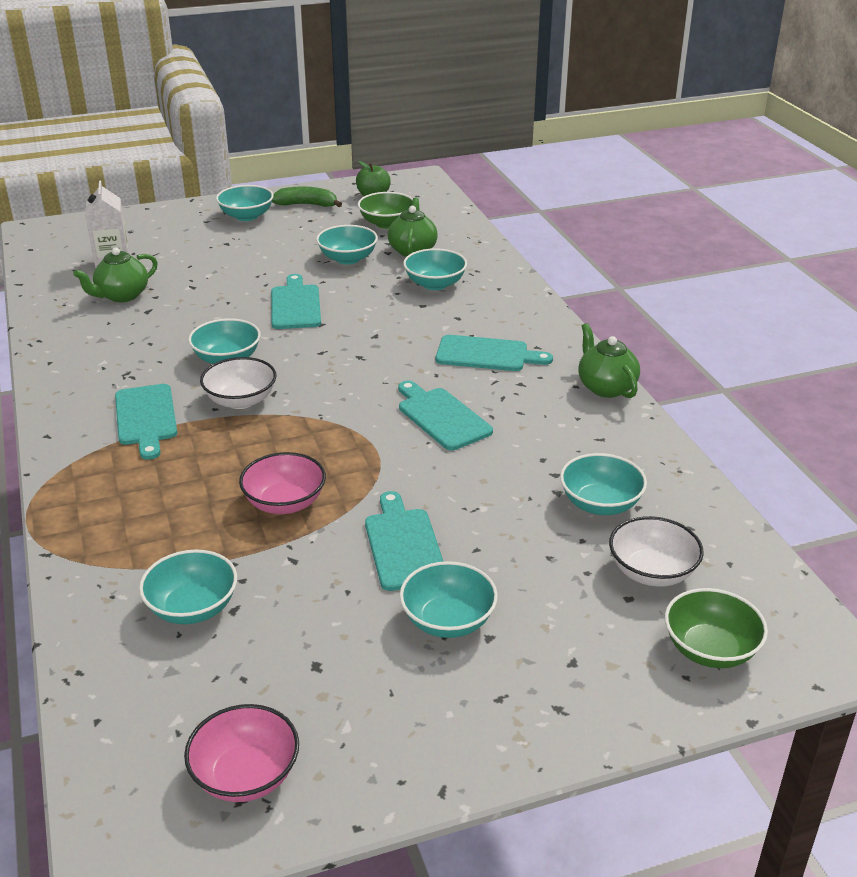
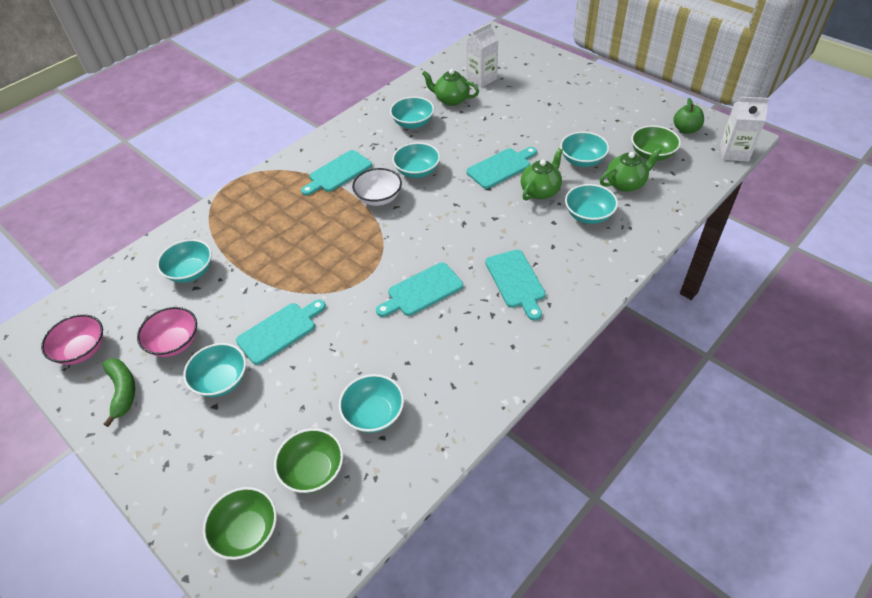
camera: 65 degrees right, 15 degrees up
(246, 216) = (592, 93): turquoise bowl -> turquoise bowl (413, 123)
(285, 503) = (293, 263): pink bowl -> pink bowl (175, 343)
(307, 205) = (637, 108): green banana -> green banana (123, 391)
(435, 189) = (734, 152): none -> white carton
(441, 417) = (422, 291): turquoise cutting board -> turquoise cutting board turned 150 degrees counterclockwise
(606, 387) = (524, 364): green teapot -> green teapot (540, 191)
(652, 572) = (313, 470): white bowl -> green bowl

